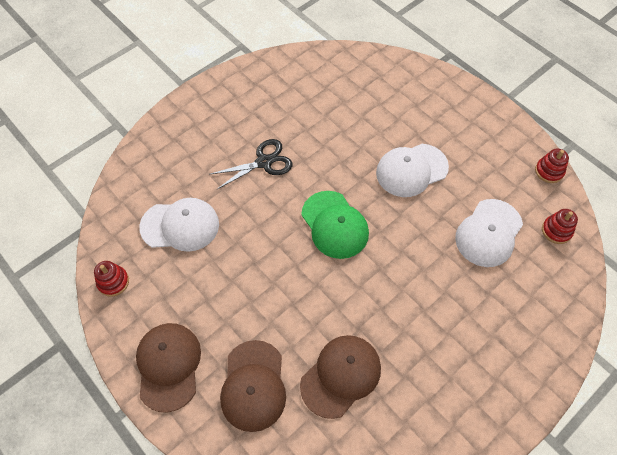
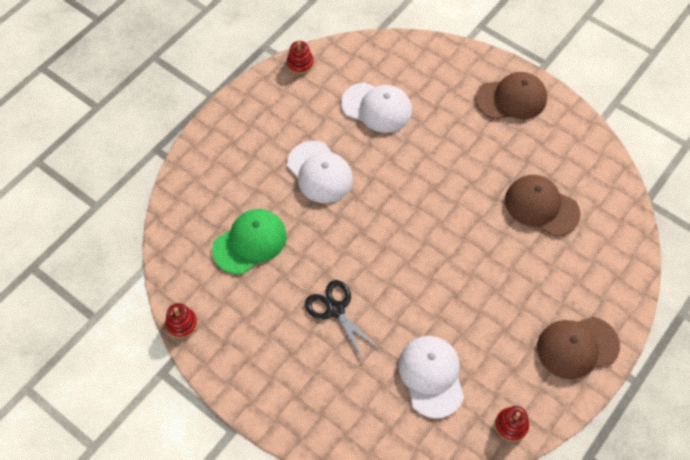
camera: 100 degrees left, 0 degrees up
(253, 385) = (571, 272): brown cap -> brown cap (511, 99)
(334, 225) = (397, 231): green cap -> green cap (250, 242)
(556, 231) = (363, 59): red stacking toy -> red stacking toy (182, 324)

